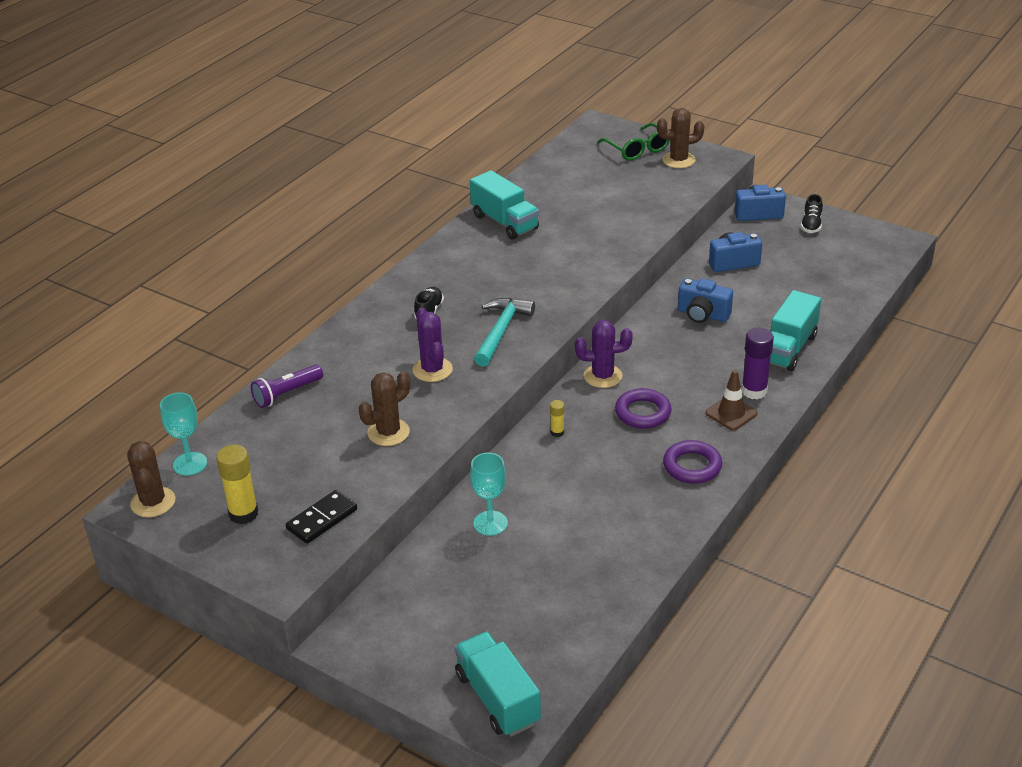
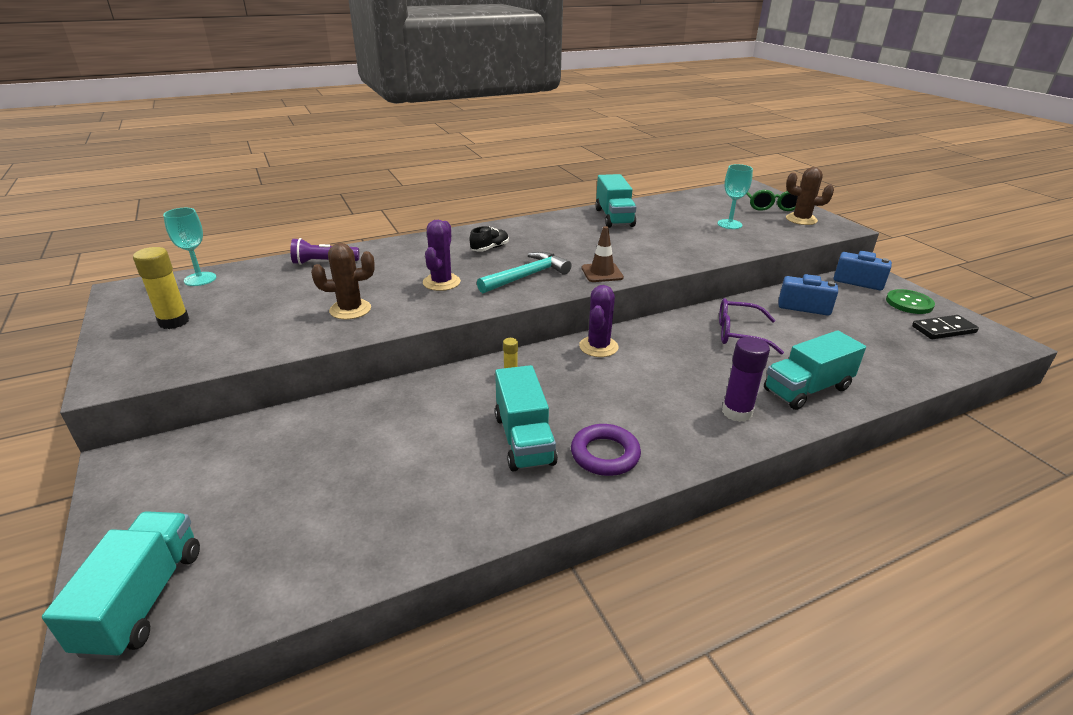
camera: 30 degrees right, 5 degrees down
(153, 502) = (140, 292): brown cactus -> none
(322, 519) = (212, 348): black domino -> black domino (943, 329)
(490, 523) = (367, 421): turquoise goblet -> turquoise goblet (729, 224)
(602, 376) = (598, 347): purple cactus -> purple cactus turned 75 degrees clockwise
(625, 481) = (524, 439): none -> turquoise truck
(643, 413) = (604, 388): purple ring -> none
(702, 315) = (739, 334): blue camera -> purple glasses
(731, 413) = (693, 423): brown traffic cone -> brown traffic cone (602, 273)
(811, 225) = (909, 303): black shoe -> green button

